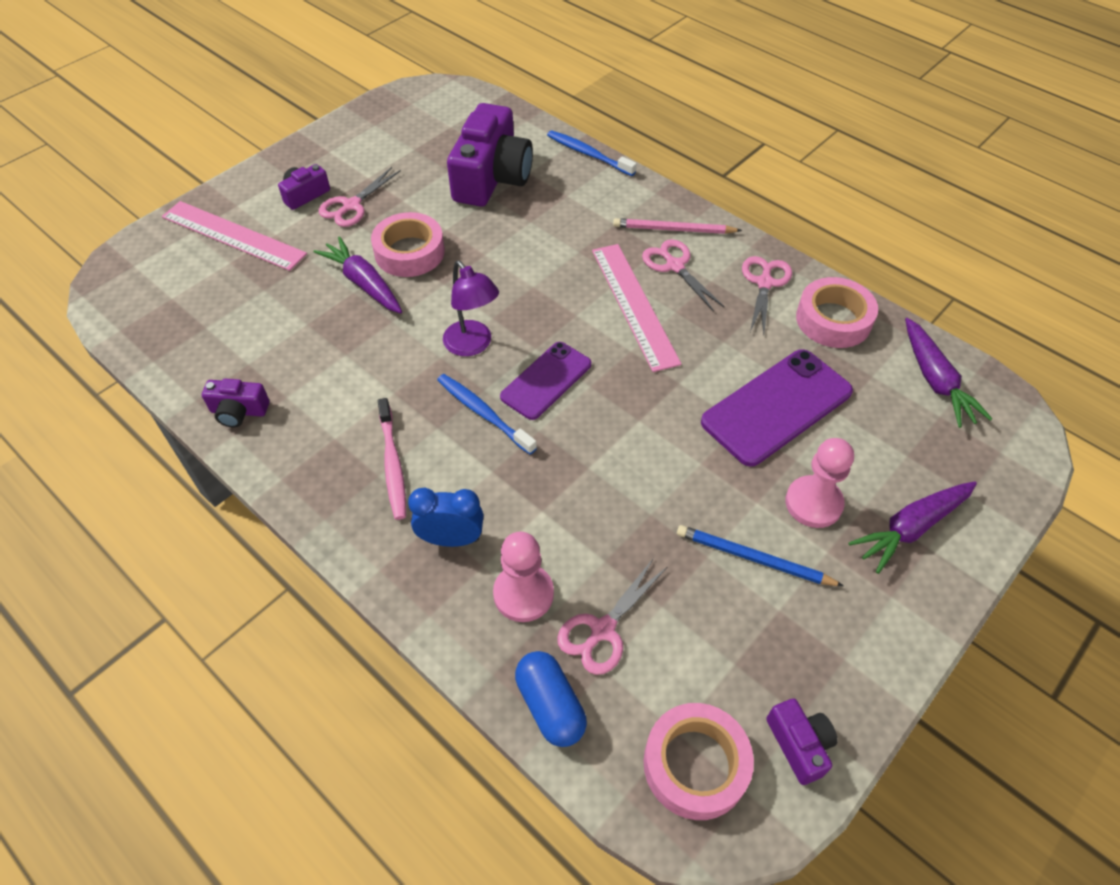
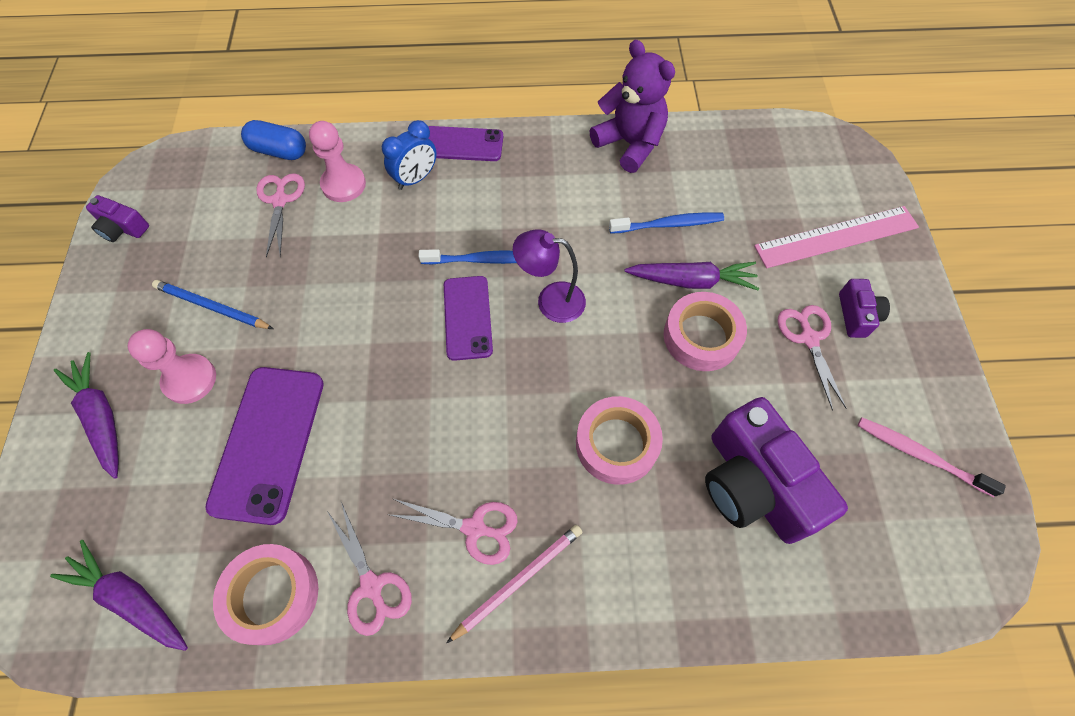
camera: 135 degrees right, 10 degrees up
(239, 411) = (629, 144): purple camera -> purple teddy bear
(367, 540) = (462, 144): none -> purple phone
(393, 464) = (500, 188): pink toothbrush -> pink toothbrush (921, 455)
(589, 154) = (713, 619): blue toothbrush -> blue toothbrush (668, 224)
(634, 305) = (469, 446): pink ruler -> none
(695, 765) = (179, 181): pink tape -> pink tape (616, 444)
(753, 558) = (212, 307): blue pencil -> blue pencil turned 135 degrees counterclockwise
(911, 528) = (101, 417): purple carrot -> purple carrot turned 45 degrees counterclockwise

